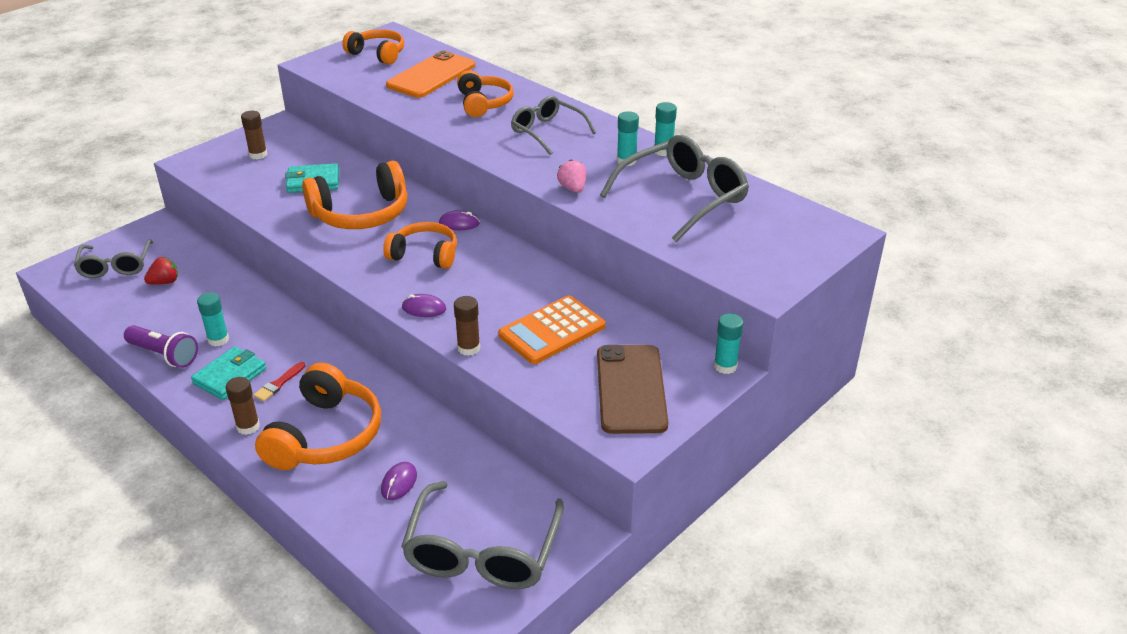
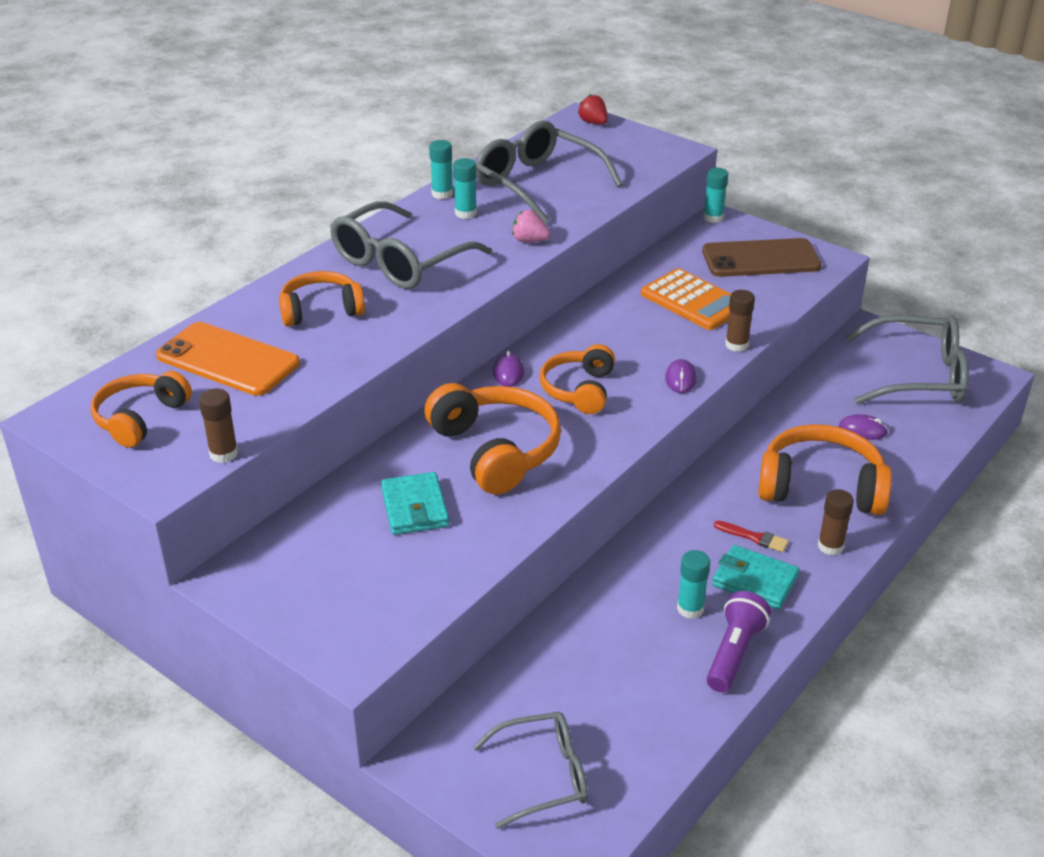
camera: 95 degrees left, 0 degrees up
(165, 282) = (576, 701): red strawberry -> red strawberry (593, 123)
(258, 155) = (332, 582): brown glue stick -> brown glue stick (223, 454)
(547, 132) = (400, 262): grey glasses -> grey glasses, size x1.56
(573, 188) = (529, 241): pink strawberry -> pink strawberry turned 45 degrees clockwise

